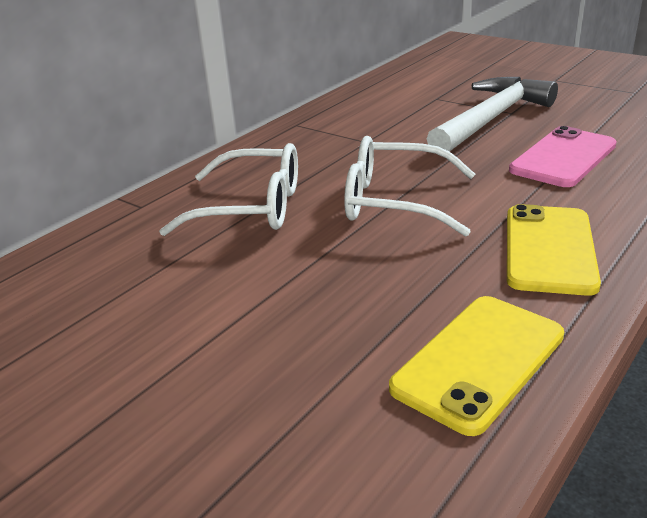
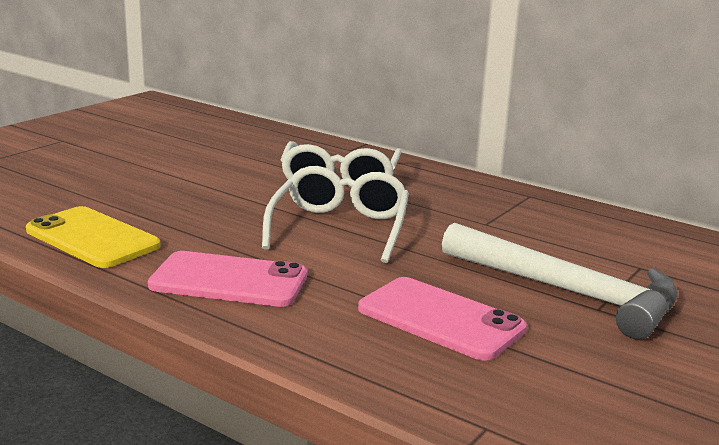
camera: 85 degrees right, 10 degrees down
(549, 249) = (229, 280): yellow phone -> pink phone

